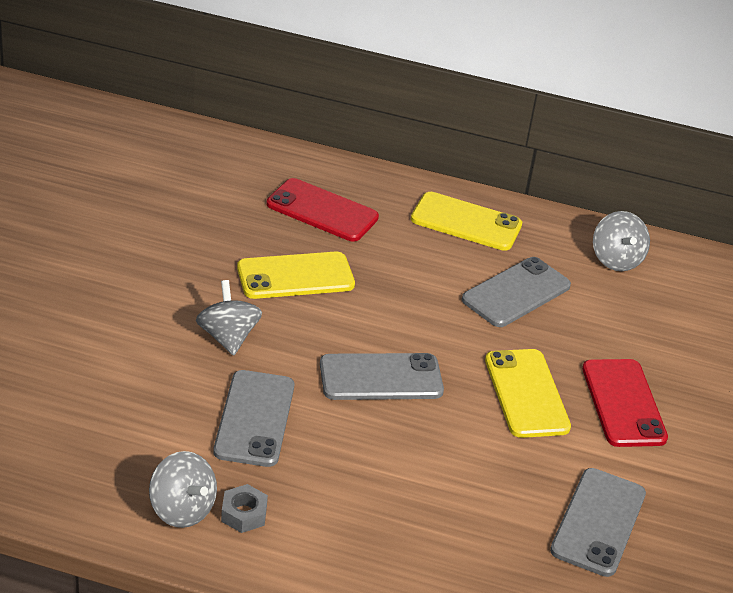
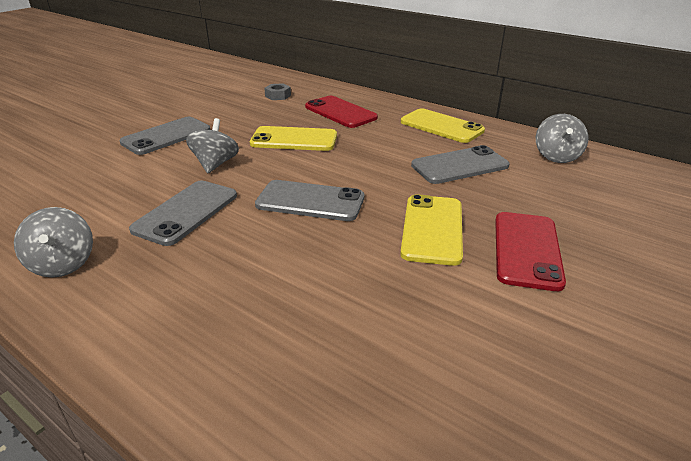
camera: 25 degrees right, 5 degrees down
(244, 514) = (108, 276): grey nut -> grey nut (278, 96)
(598, 522) = (453, 352): grey phone -> grey phone (166, 136)

